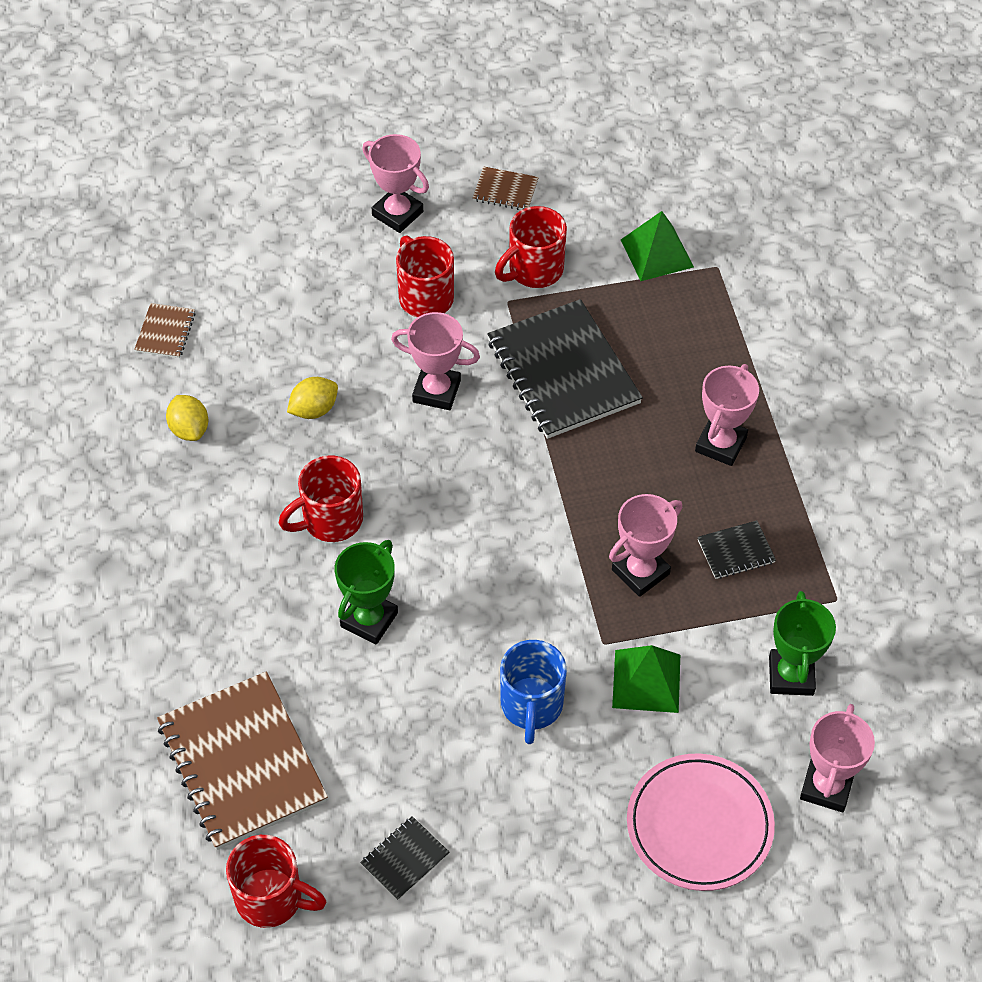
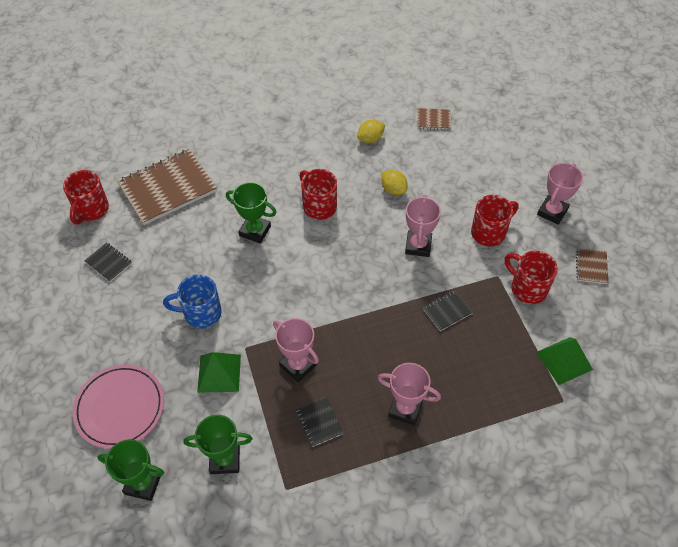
camera: 85 degrees right, 0 degrees up
(563, 372) = (447, 311): black notebook -> black notebook, size x0.44
(826, 787) = (143, 483): pink trophy -> green trophy

